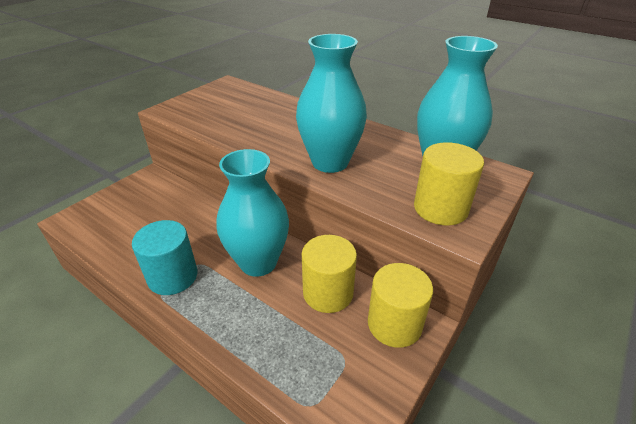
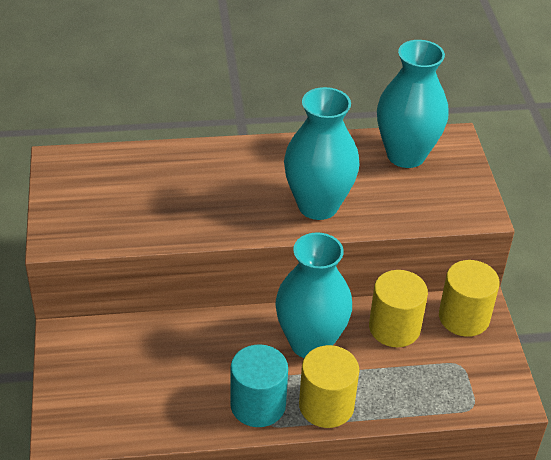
camera: 45 degrees left, 5 degrees up
(440, 208) = (448, 200): yellow cylinder -> yellow cylinder (326, 405)

